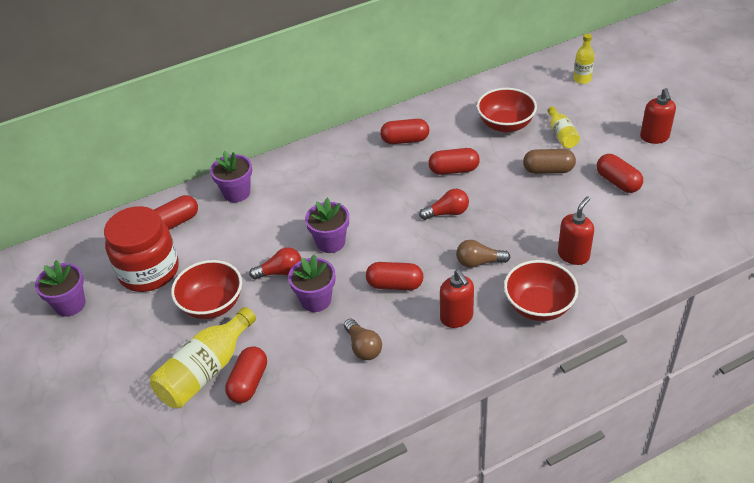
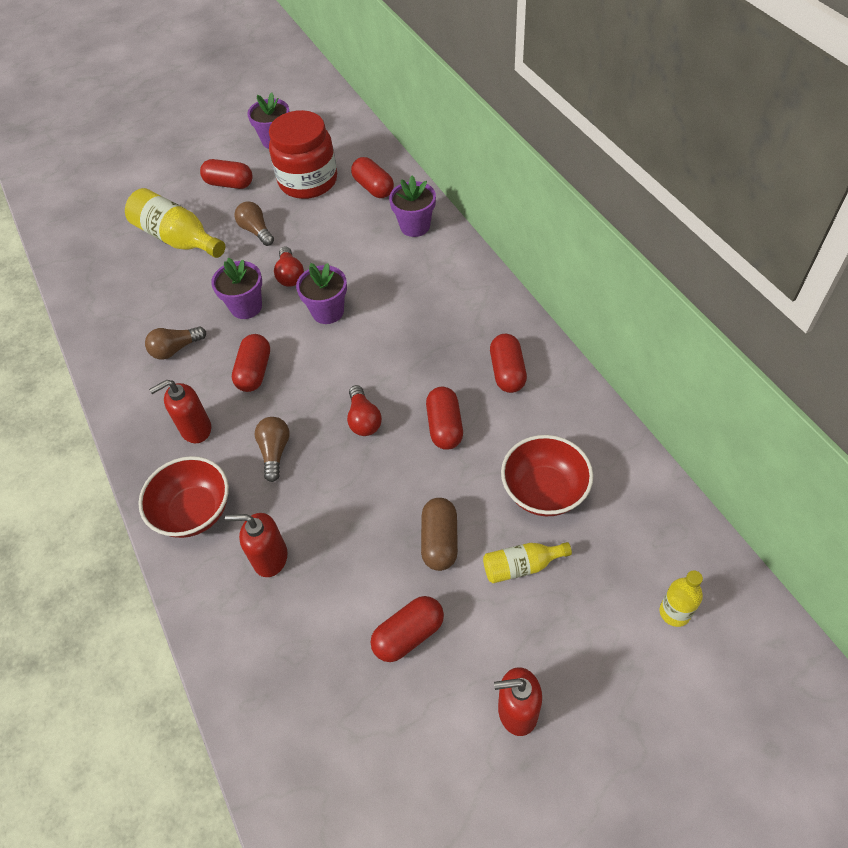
camera: 90 degrees right, 10 degrees up
(212, 304) = (256, 231): red bowl -> brown light bulb
(249, 383) = (156, 269): red capsule -> red capsule (229, 184)
(573, 255) = (270, 558): red soap dispenser -> red soap dispenser turned 150 degrees clockwise

